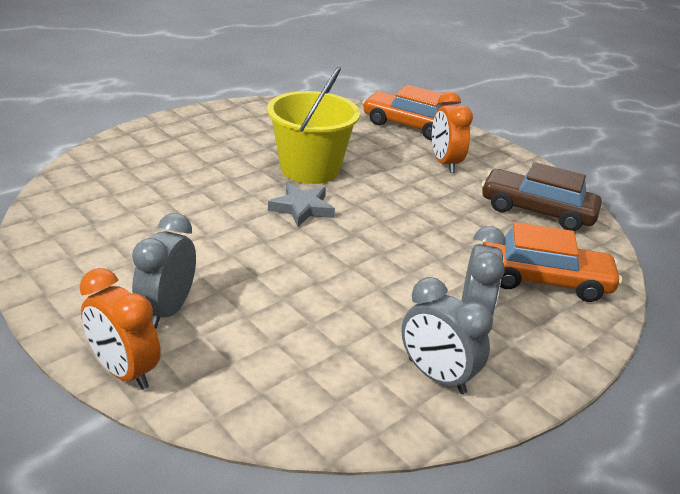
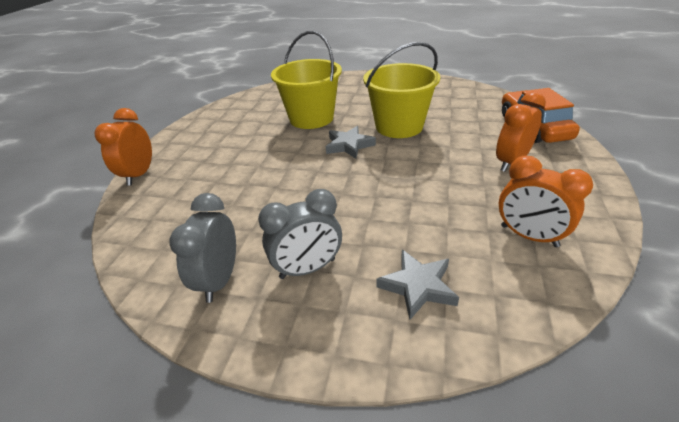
camera: 60 degrees right, 5 degrees up
(168, 310) = (198, 160): grey clock -> none
(202, 198) = (311, 118): none -> yellow bucket
(536, 211) = (529, 236): brown car -> orange clock
(544, 280) = (418, 286): orange car -> grey star

